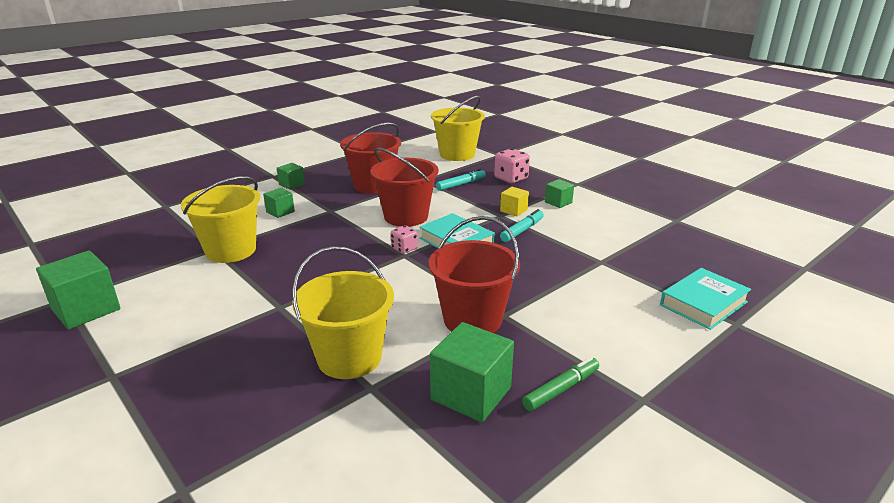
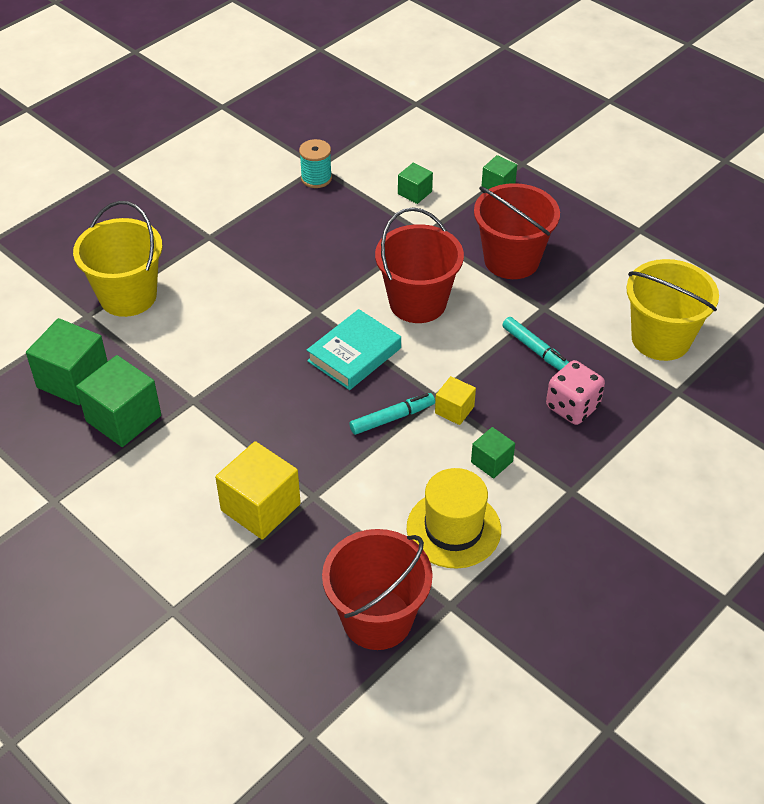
camera: 85 degrees right, 20 degrees up
(86, 309) = (205, 123): green cube -> green cube (123, 418)
(231, 250) = (316, 178): yellow bucket -> turquoise spool
(404, 249) = (331, 310): pink dice -> none
(472, 319) = (185, 376): red bucket -> red bucket (377, 619)
(522, 230) = (392, 418): turquoise marker -> turquoise marker turned 60 degrees counterclockwise
(561, 389) = (73, 441): green marker -> none
(616, 216) = (453, 529): none -> yellow hat
(618, 283) = (260, 507): none -> yellow cube
(703, 303) = (215, 587): turquoise book -> none

